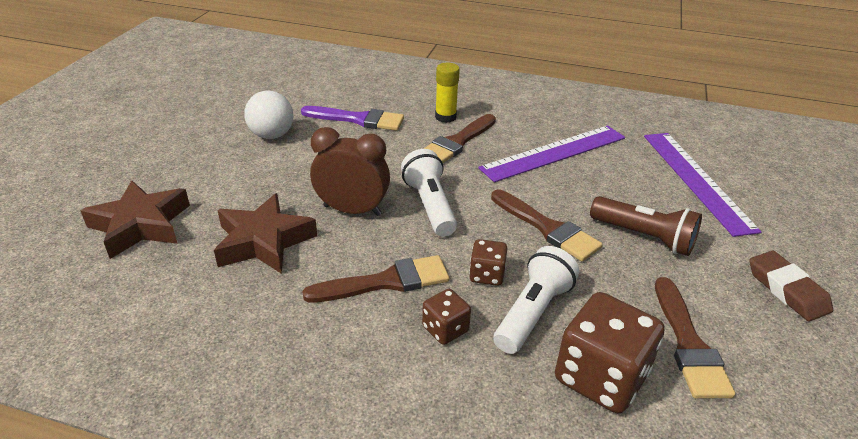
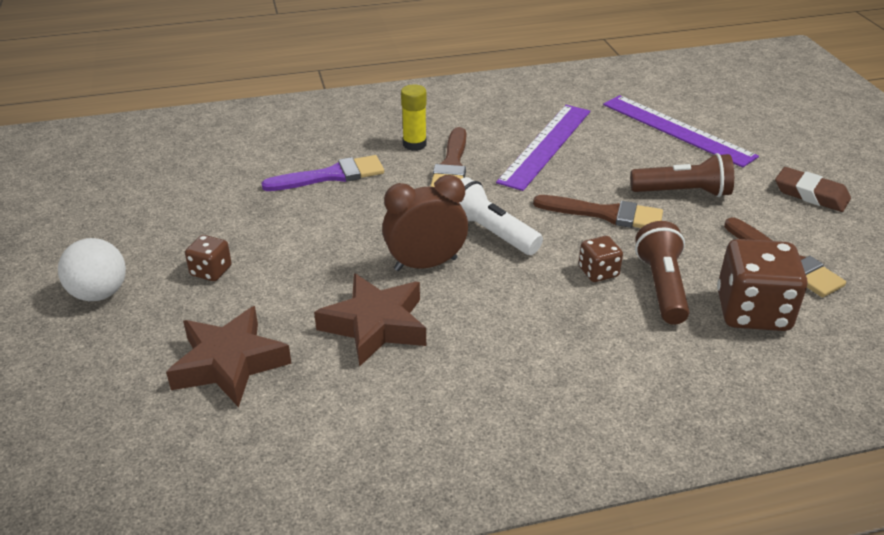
camera: 30 degrees left, 0 degrees up
(272, 135) = (259, 223): white ball -> white ball (99, 293)
(385, 282) = (524, 313): brown brush -> none
(445, 329) = (611, 328): brown dice -> brown dice (211, 271)
(533, 312) = (662, 286): white flashlight -> brown flashlight

